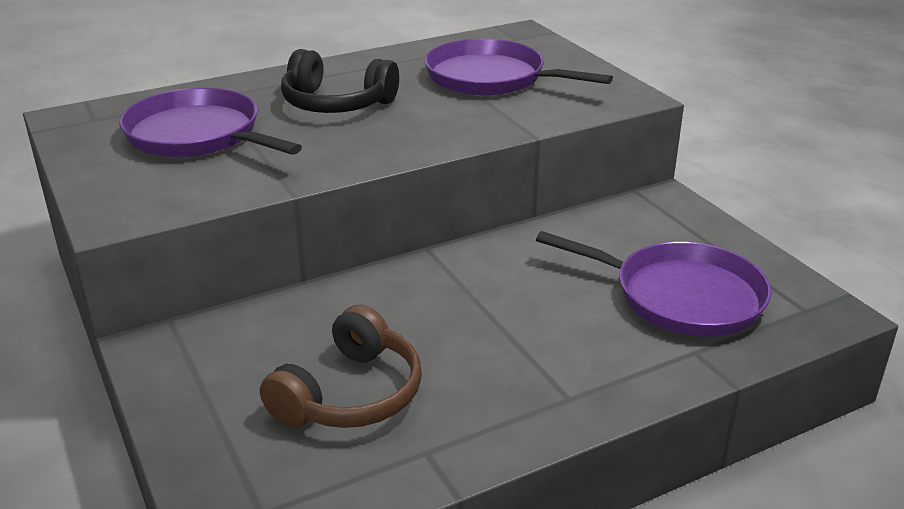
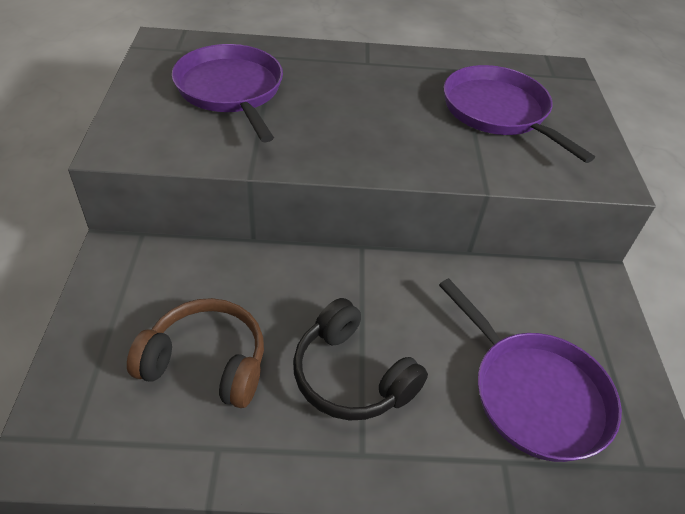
camera: 25 degrees right, 15 degrees up
(336, 103) = (353, 95): black headphones -> black headphones (351, 375)
(350, 394) = (206, 363): brown headphones -> brown headphones turned 135 degrees counterclockwise

